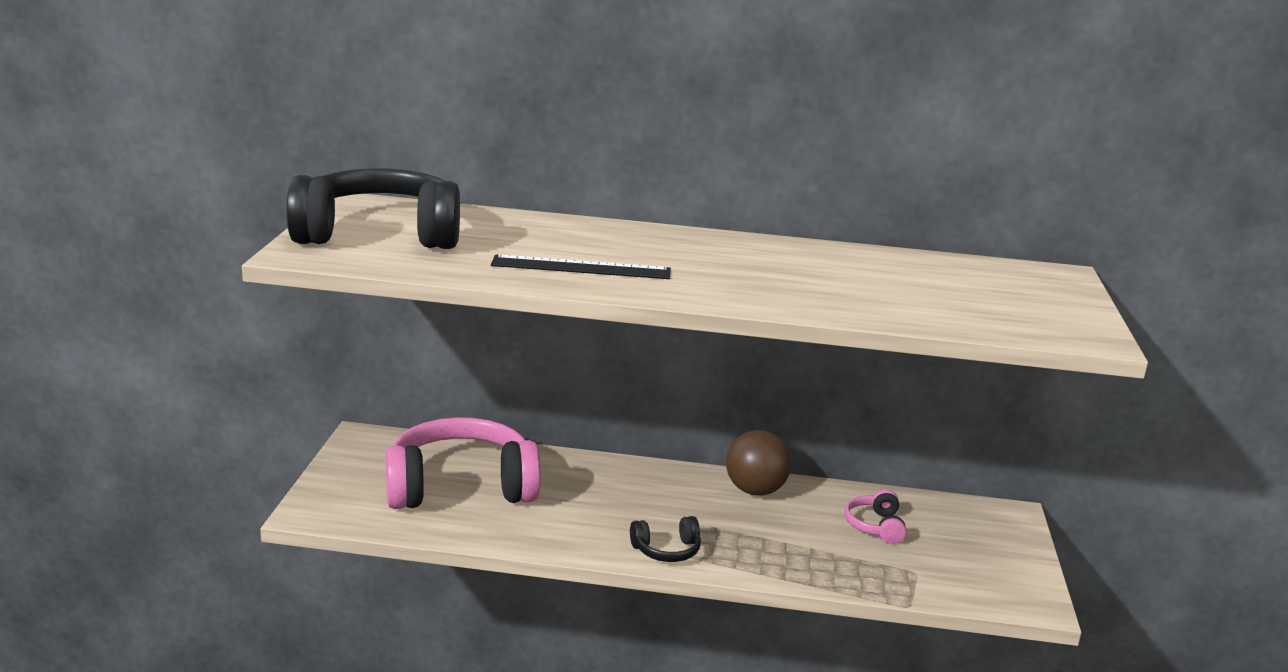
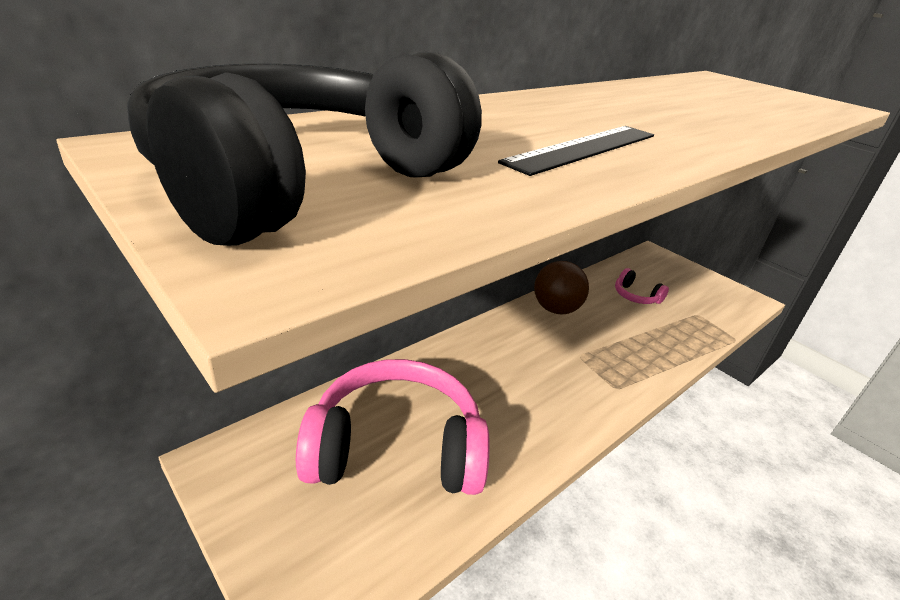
camera: 50 degrees left, 10 degrees up
(460, 487) = (396, 448): pink headphones -> pink headphones turned 60 degrees clockwise
(666, 550) = (604, 393): black headphones -> none

